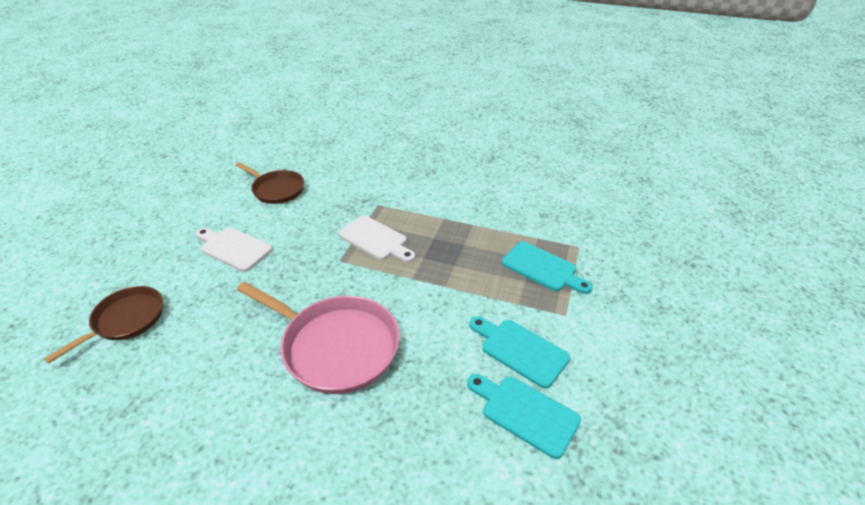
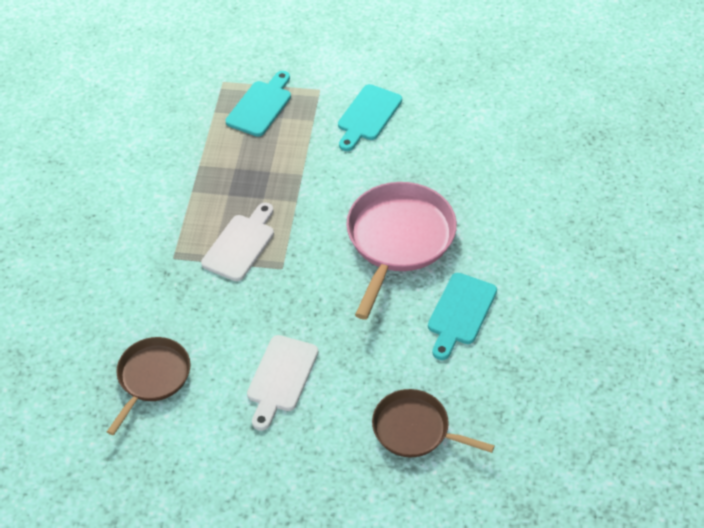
camera: 100 degrees left, 10 degrees up
(525, 413) = (428, 109): turquoise cutting board -> turquoise cutting board (460, 313)

